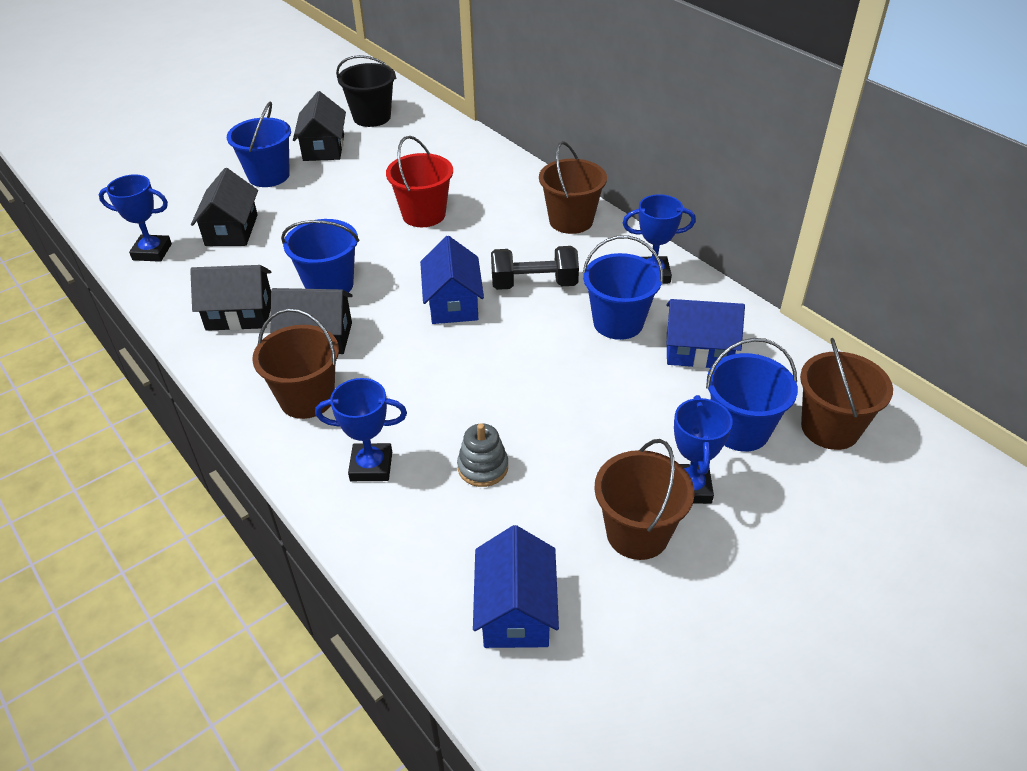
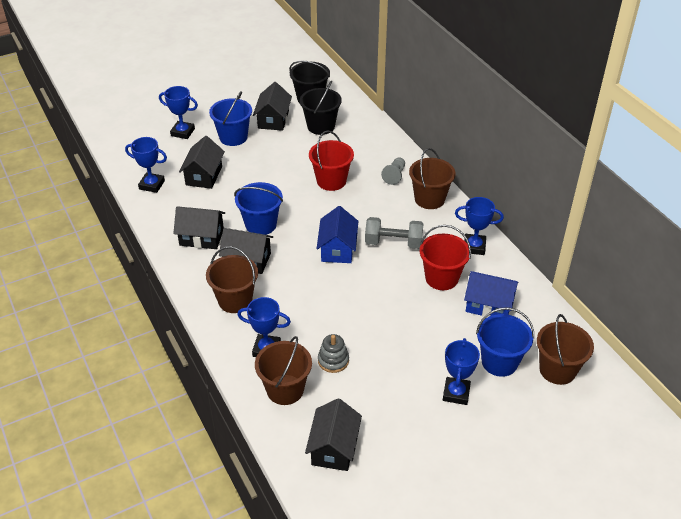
camera: 10 degrees right, 0 degrees up
(192, 178) = (183, 132): none -> blue trophy
(394, 148) = (321, 126): none -> black bucket
(513, 197) = (394, 176): none -> grey pawn
(515, 610) = (334, 448): blue house -> black house
(534, 284) = (393, 243): black dumbbell -> grey dumbbell
(618, 323) = (441, 278): blue bucket -> red bucket
(637, 533) = (416, 415): brown bucket -> brown bucket (285, 389)

